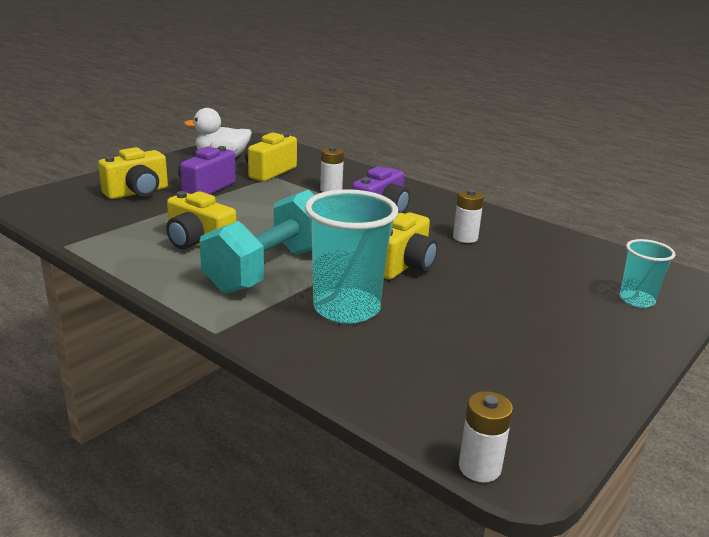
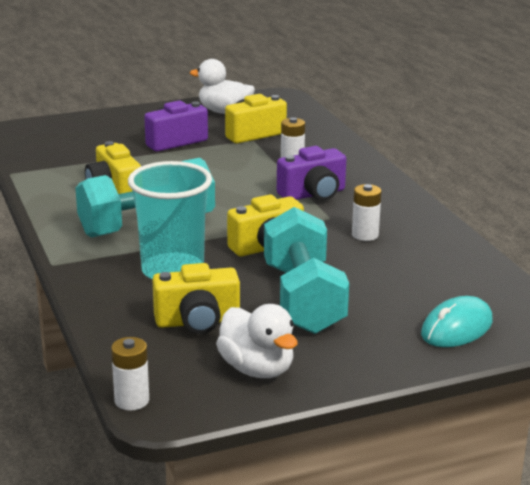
camera: 30 degrees right, 0 degrees up
(137, 192) = (112, 136): yellow camera -> yellow camera (197, 322)
(492, 306) = (303, 299): none -> turquoise dumbbell
(545, 388) = (257, 369): none -> white duck
(637, 300) = (456, 328): turquoise cup -> turquoise mouse

